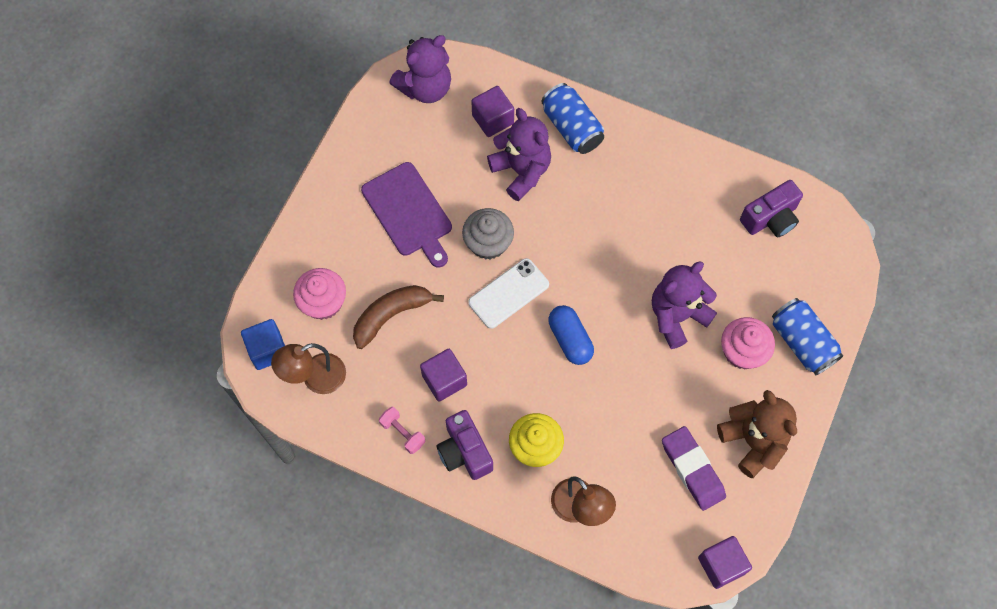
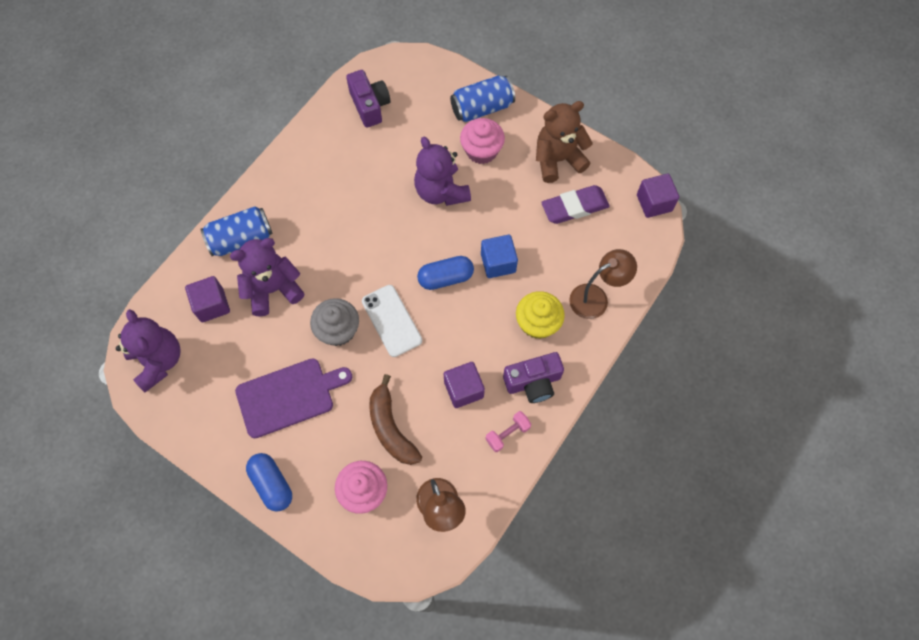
camera: 80 degrees left, 0 degrees up
(268, 350) = (402, 552): blue cube -> blue cube (498, 263)
(318, 217) = (272, 484): none -> blue capsule

